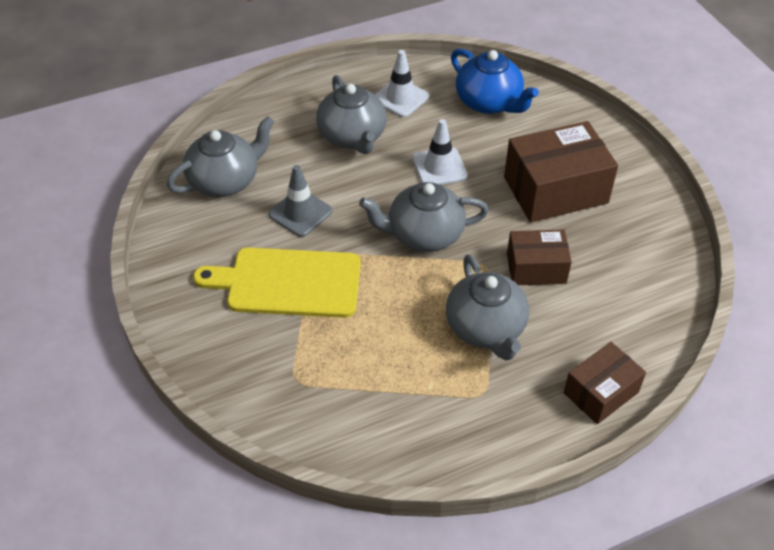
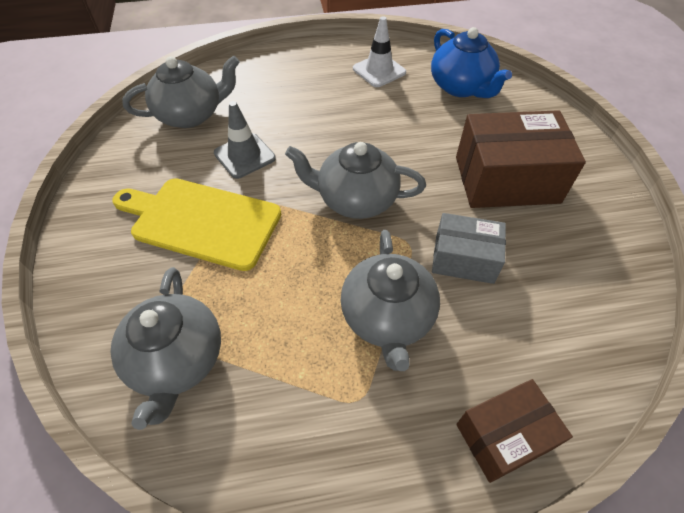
camera: 15 degrees right, 5 degrees up
(352, 137) = (322, 96): grey teapot -> grey teapot (177, 360)
(439, 167) = (394, 137): white traffic cone -> none
(536, 268) = (464, 259): brown box -> grey box

